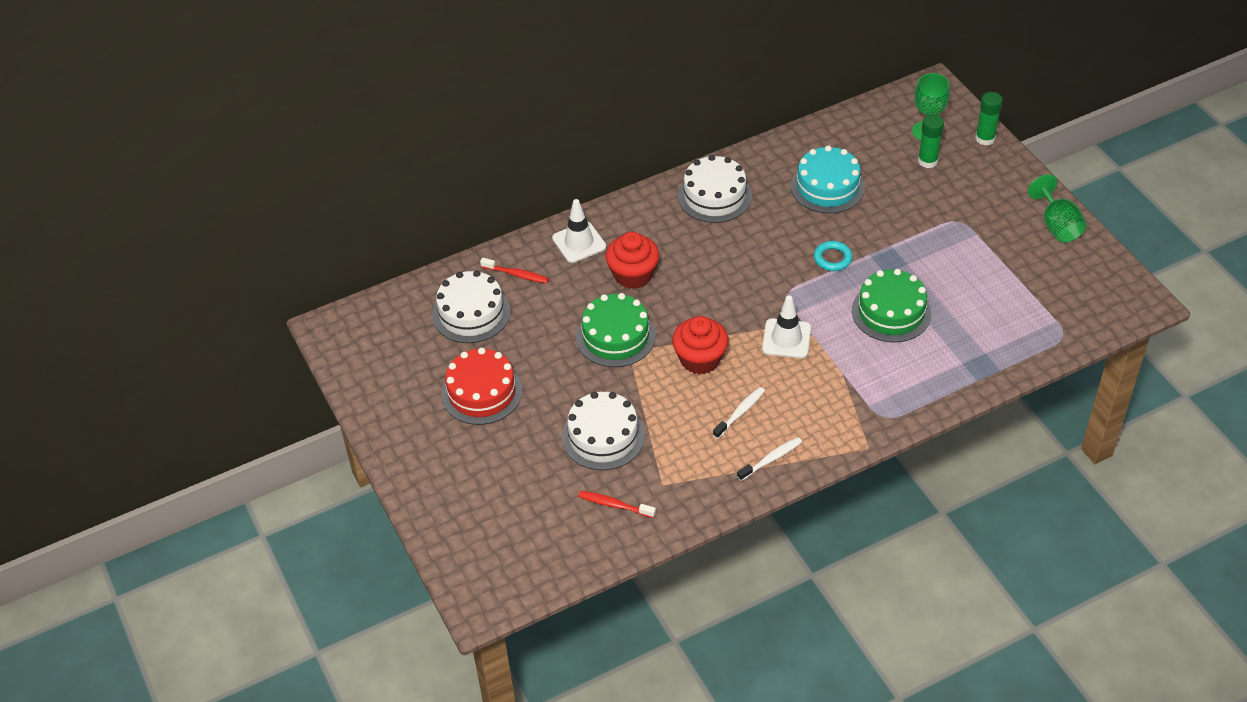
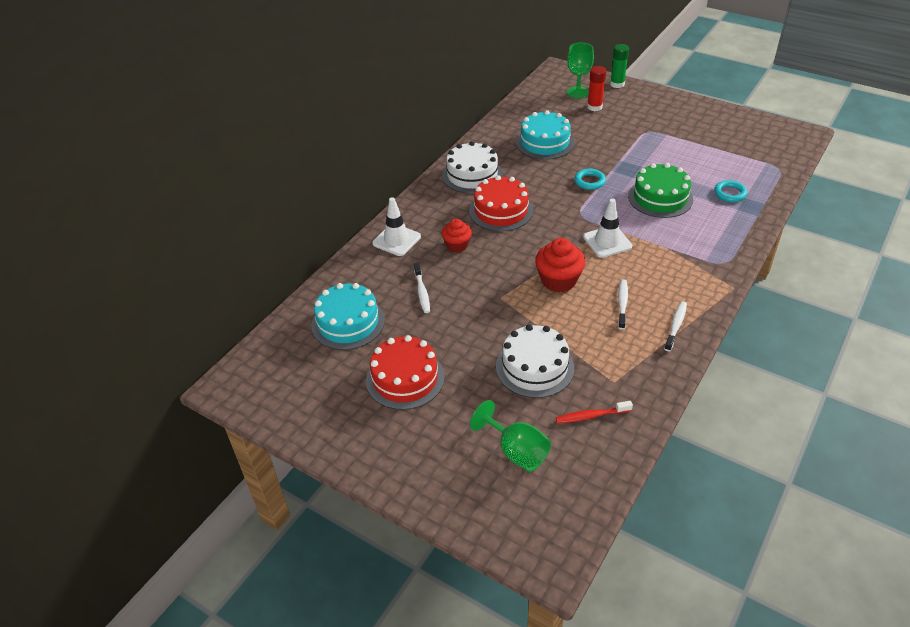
camera: 30 degrees left, 5 degrees down
(471, 313) = (348, 322): white cake -> turquoise cake
(517, 274) = (364, 280): red toothbrush -> none
(560, 312) = (422, 292): none -> white toothbrush
(615, 336) = (480, 291): green cake -> none
(633, 275) = (457, 245): red cupcake -> red cupcake, size x0.65
(709, 253) = (501, 210): none -> red cake
(927, 161) = (594, 107): green glue stick -> red glue stick
(973, 341) = (730, 194): none -> turquoise ring
(1057, 225) = (709, 113): green goblet -> green goblet (516, 451)

